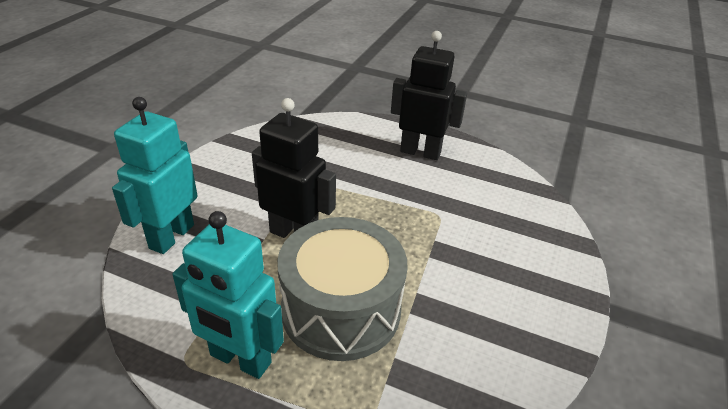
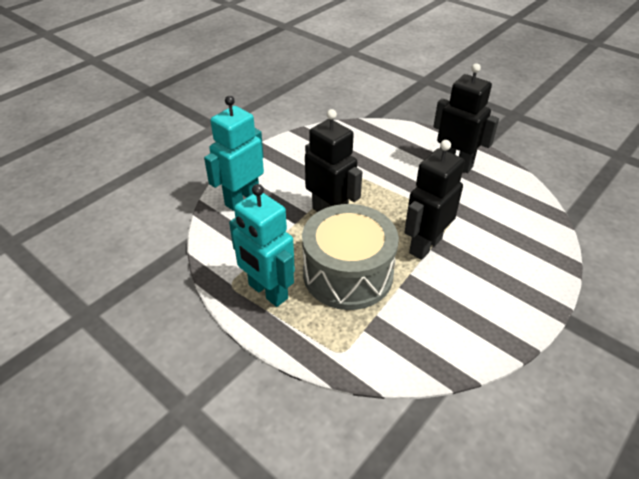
camera: 20 degrees right, 5 degrees up
(422, 253) = (425, 245): none -> black robot

